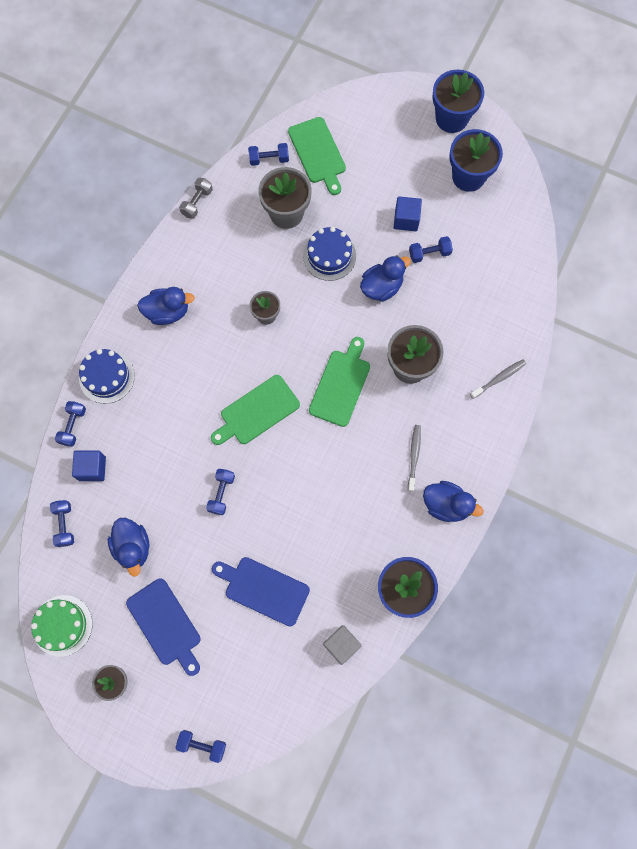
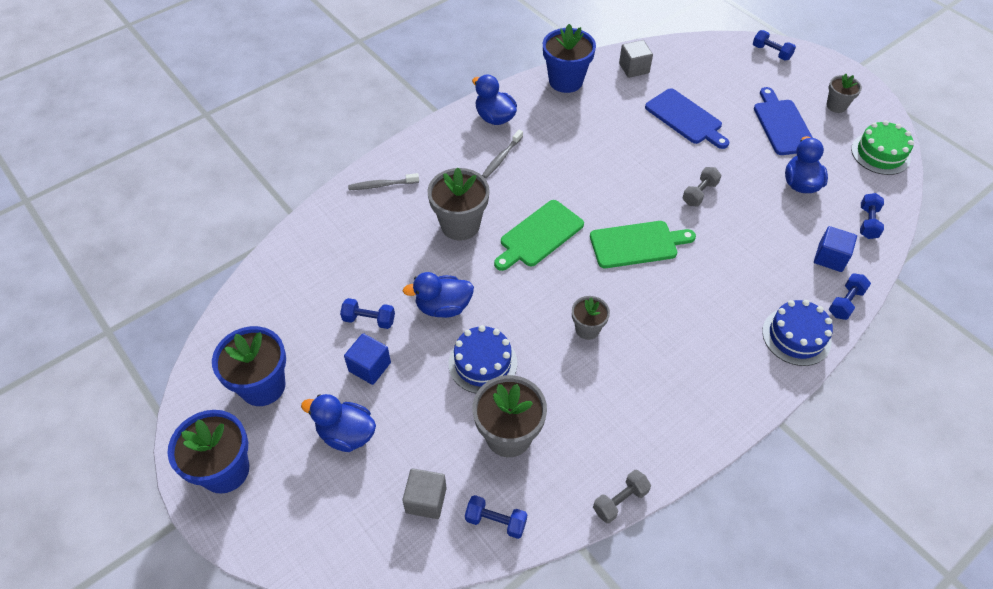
camera: 155 degrees left, 20 degrees down
(167, 312) = (704, 377): blue duck -> blue duck (346, 434)
(221, 493) = (699, 193): blue dumbbell -> grey dumbbell
(318, 153) = (426, 500): green cutting board -> grey cube

